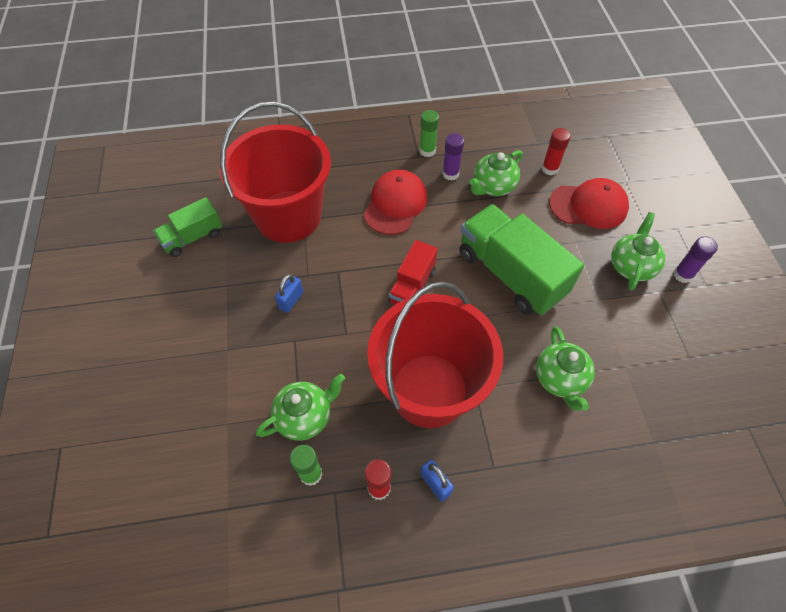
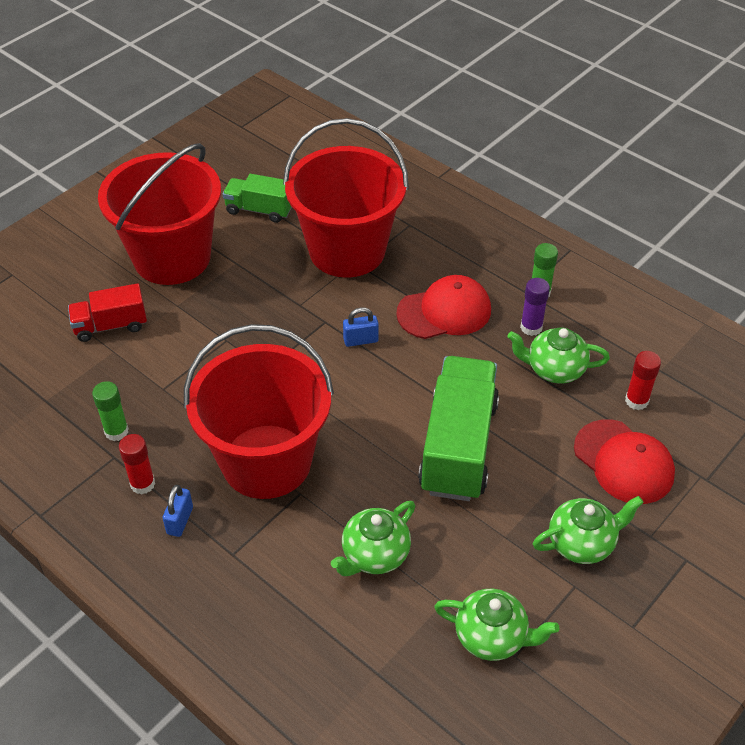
camera: 50 degrees right, 10 degrees down
(176, 321) = (172, 257): none -> red bucket
(291, 300) = (263, 311): blue padlock -> blue padlock (360, 340)
(305, 416) = (163, 394): green teapot -> green teapot (492, 637)
(412, 286) = (364, 382): red truck -> red truck (110, 325)
(682, 275) = (623, 597): purple glue stick -> none

